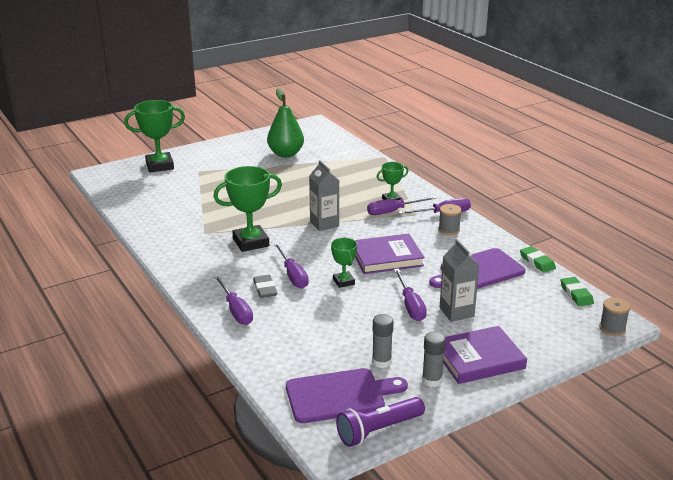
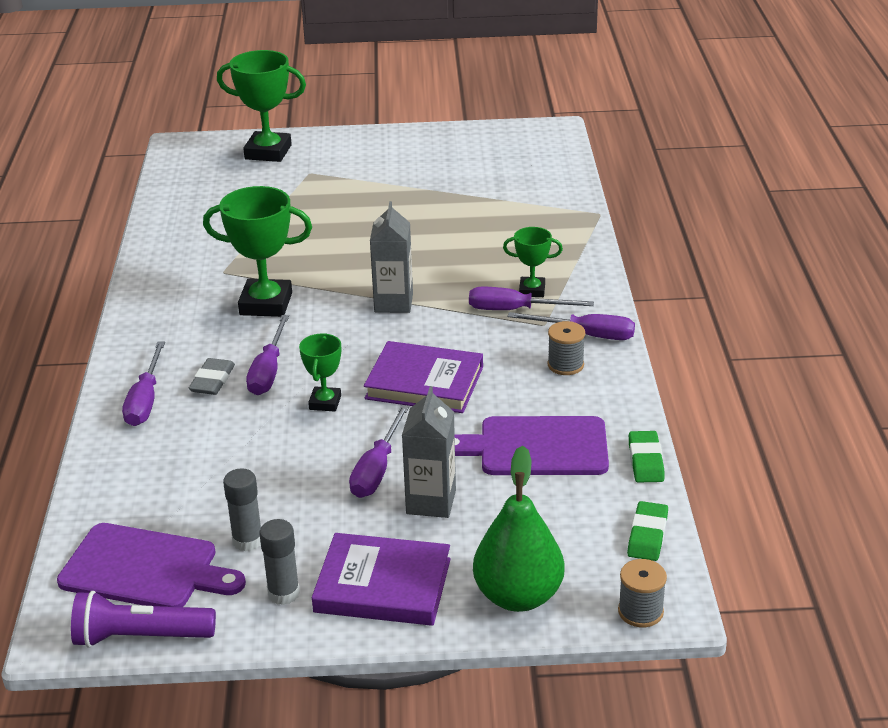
camera: 30 degrees right, 5 degrees up
(286, 154) = (457, 173): green pear -> green pear (518, 596)

